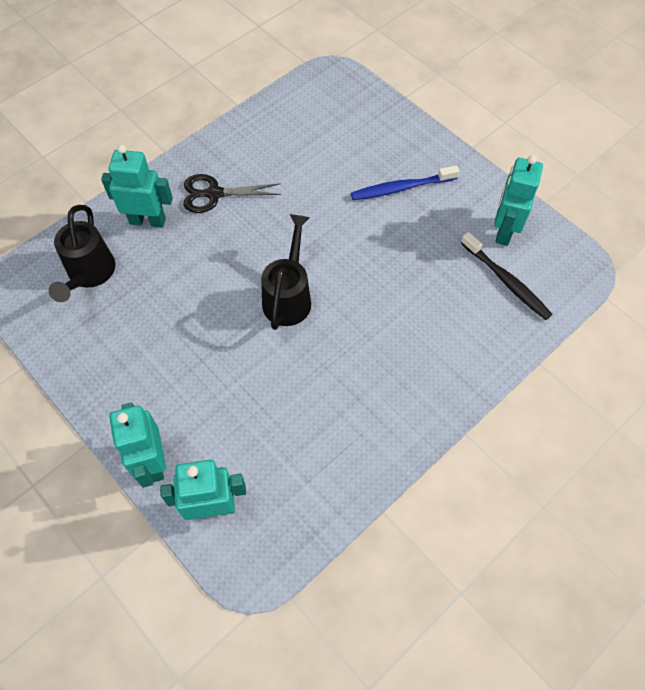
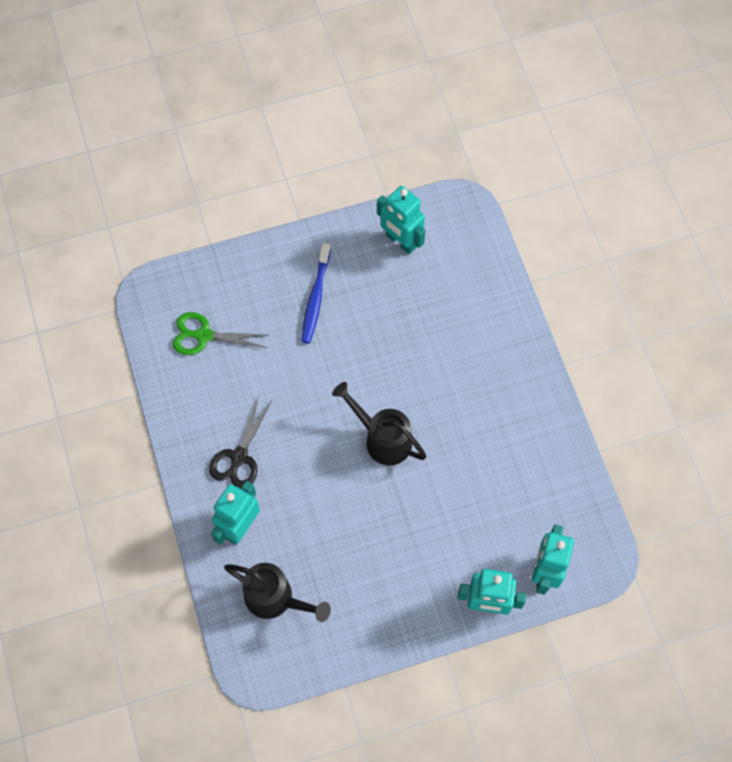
camera: 65 degrees left, 5 degrees up
(316, 125) = (204, 335): none -> green scissors
(506, 281) = (449, 265): black toothbrush -> none

